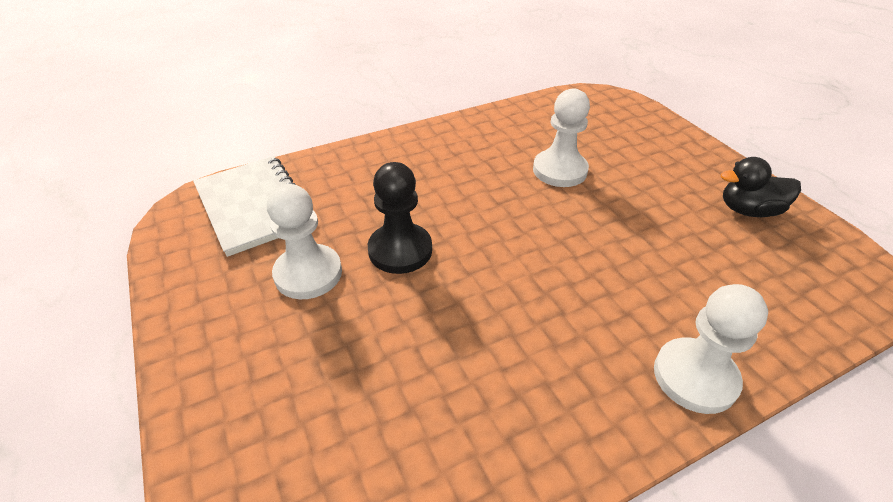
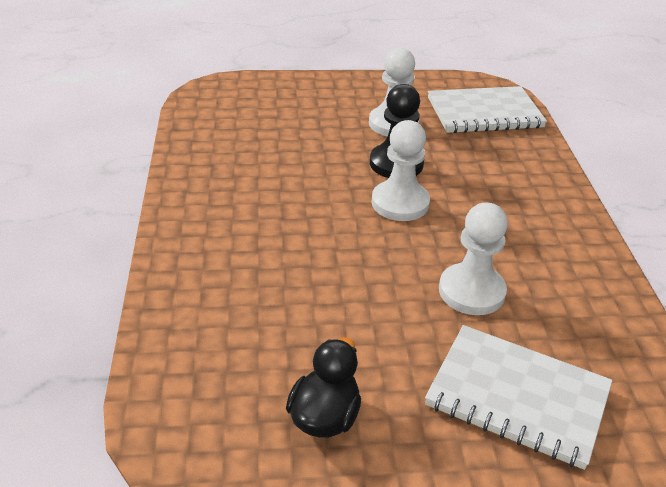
camera: 110 degrees right, 5 degrees down
(638, 140) = (517, 397): none -> white notebook
(695, 377) = (182, 253): white pawn -> white pawn (400, 203)

